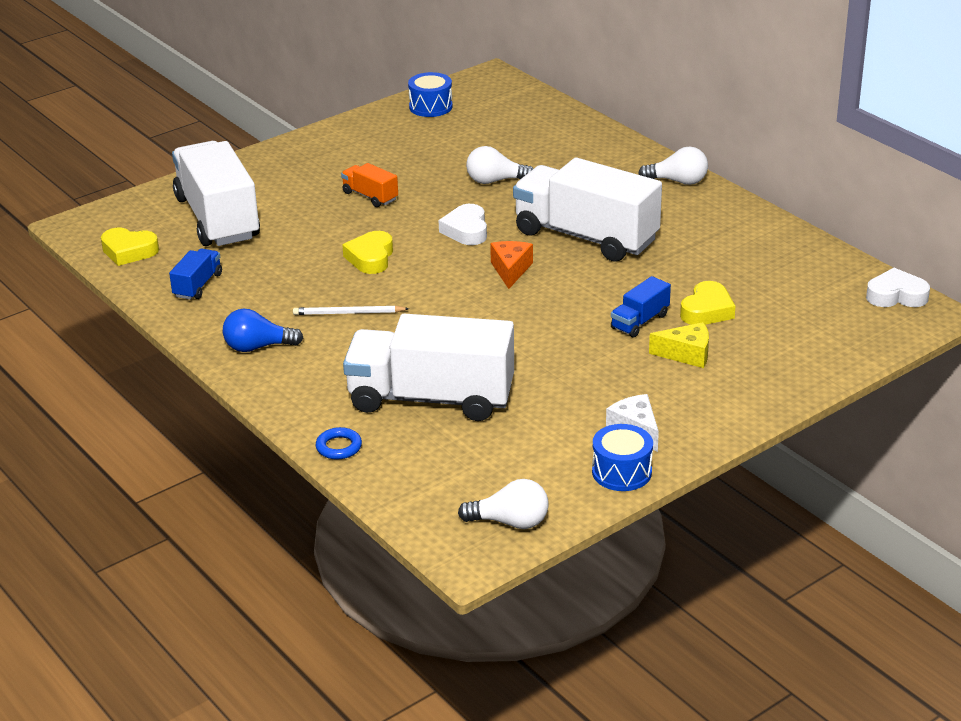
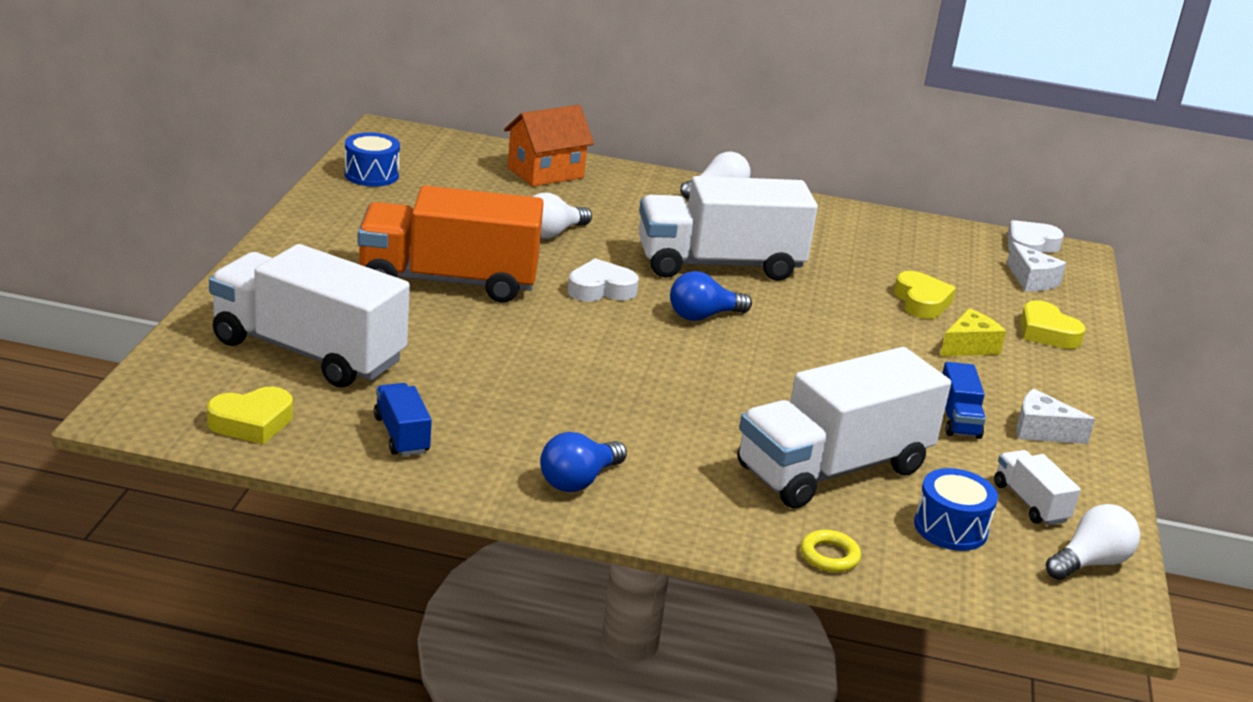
camera: 45 degrees left, 5 degrees down
(339, 447) = (829, 556): blue ring -> yellow ring
(348, 313) = (616, 410): white pencil -> none
(370, 196) = (448, 281): orange truck -> orange truck, size x2.28
(371, 258) = (549, 345): yellow heart -> yellow heart (1047, 332)
(466, 230) = (601, 289): white heart -> white heart turned 120 degrees clockwise
(510, 270) = (703, 316): orange cheese -> blue light bulb
(536, 471) = (1030, 503): none -> white truck
(562, 133) = (545, 173): none -> orange house
(621, 472) = (1093, 474): blue drum -> blue drum (950, 528)
(639, 321) = (887, 329): blue truck -> blue truck (957, 419)
(842, 322) = (1031, 280): none -> white cheese

